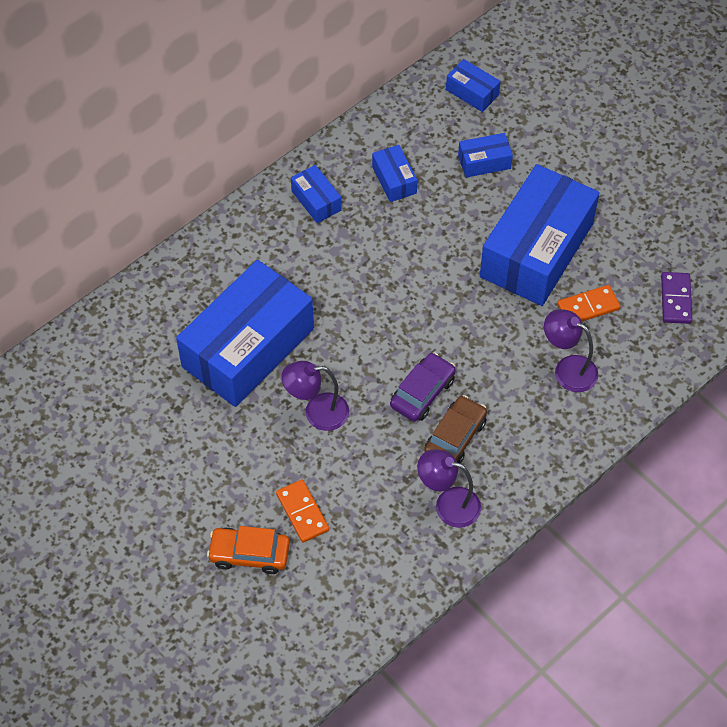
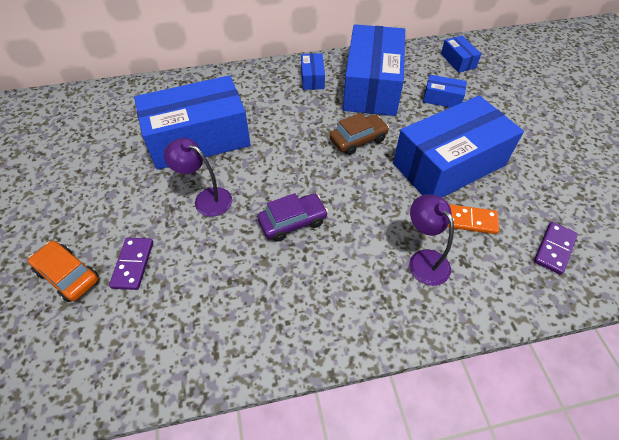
camera: 30 degrees right, 5 degrees down
(302, 512) = (133, 264): orange domino -> purple domino
(394, 180) = (372, 86): blue box -> blue box, size x2.35
(448, 504) = (246, 321): purple lamp -> none
(455, 437) = (293, 267): brown car -> brown car (358, 139)

